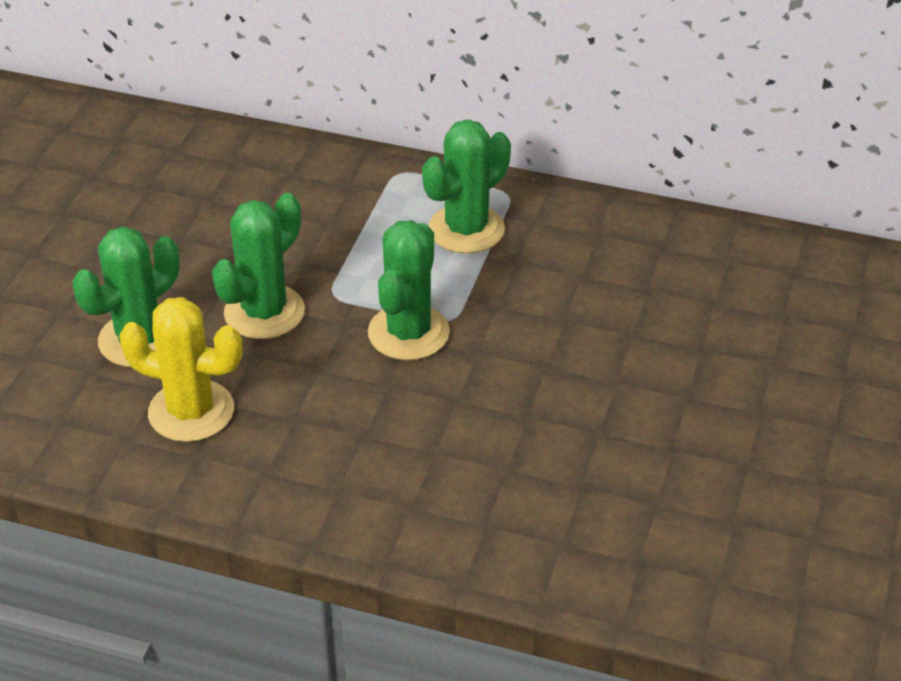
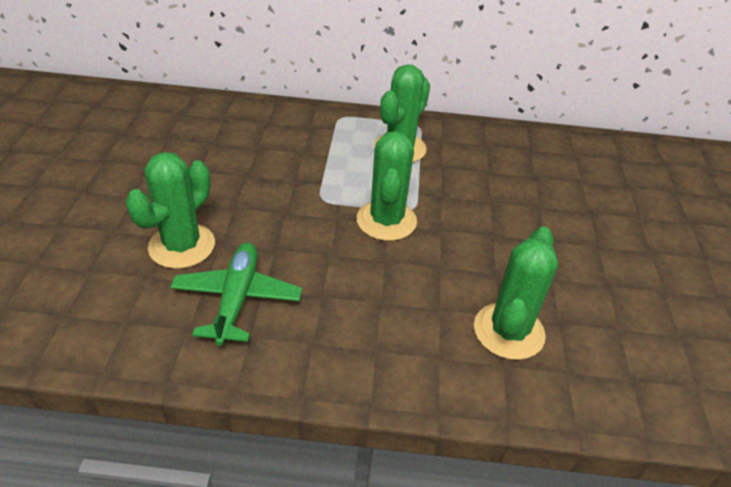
camera: 15 degrees left, 0 degrees up
(191, 411) = (237, 299): yellow cactus -> green plane
(264, 312) = (275, 216): green cactus -> green cactus (508, 331)

